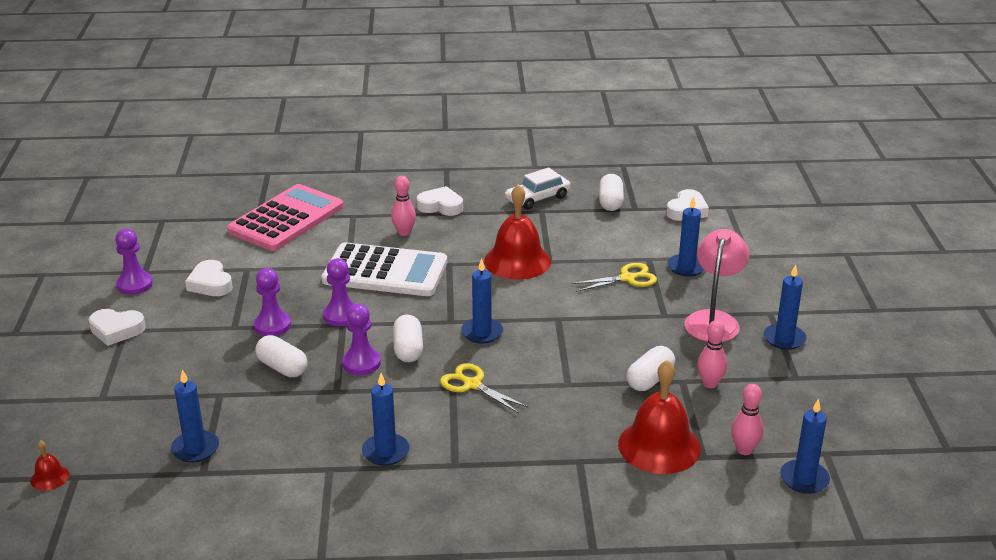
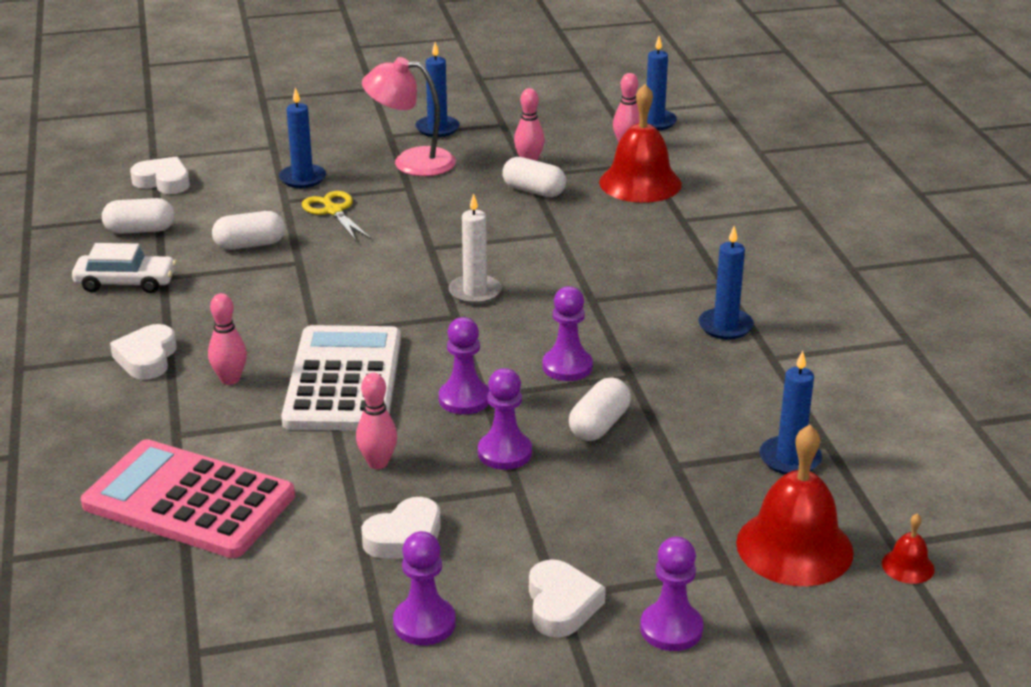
camera: 100 degrees left, 0 degrees up
(68, 366) = (671, 629): none -> purple pawn
(288, 279) = (378, 463): none -> pink bowling pin
(408, 349) = (527, 337): white capsule -> white capsule (250, 245)
(472, 385) = (582, 288): yellow scissors -> none
(482, 332) = (475, 292): blue candle -> white candle
(517, 261) = (301, 283): red bell -> red bell (794, 547)
(537, 198) = (126, 283): white car -> white car turned 45 degrees counterclockwise

